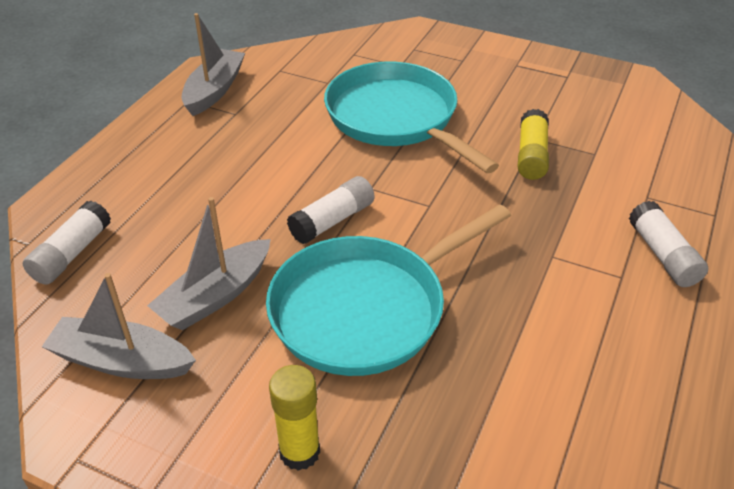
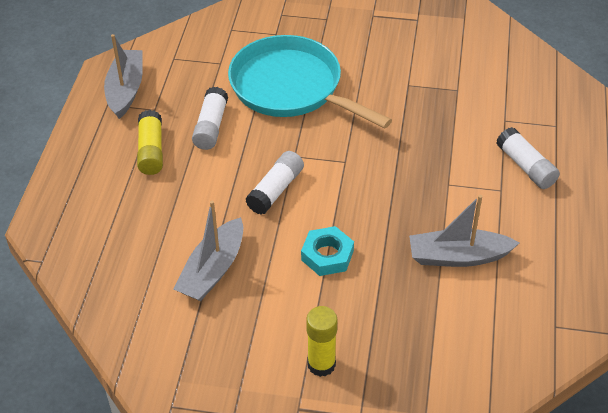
camera: 15 degrees left, 5 degrees up
(72, 254) = (83, 261): white glue stick -> white glue stick (211, 127)
(122, 361) = (167, 333): grey boat -> grey boat (458, 256)
(365, 309) = (327, 255): turquoise pan -> turquoise nut
(531, 155) = (409, 101): yellow glue stick -> yellow glue stick (151, 151)

